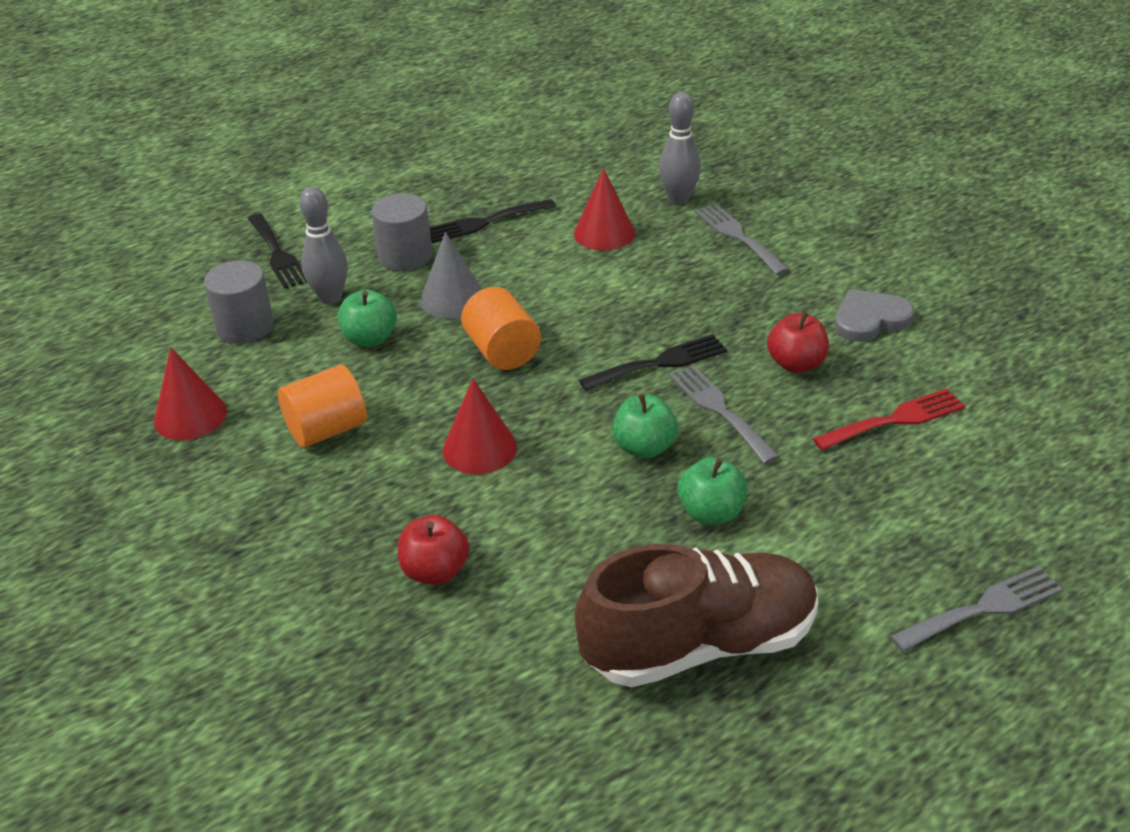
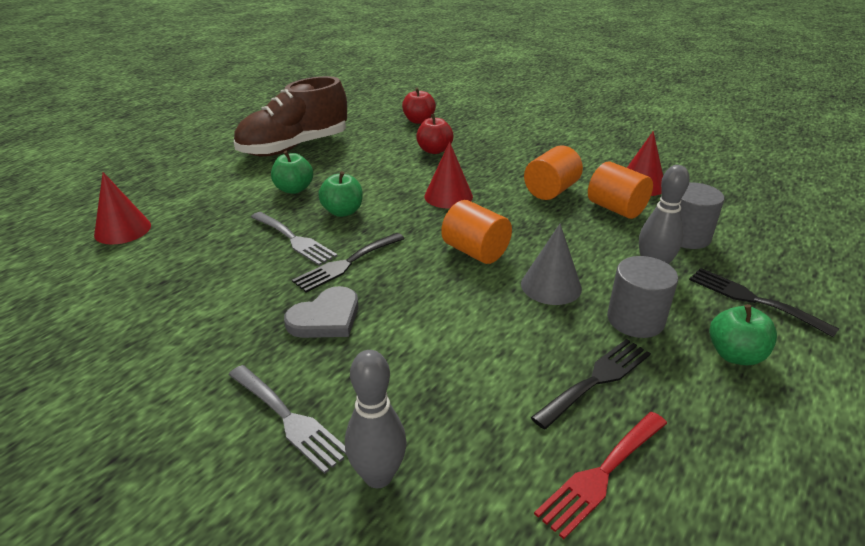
camera: 160 degrees right, 5 degrees down
(275, 381) = (616, 209): none -> orange cylinder
(370, 338) = (584, 244): green apple -> green apple (735, 355)
(604, 233) = (452, 391): red cone -> red cone (123, 230)
(796, 364) = (232, 281): red apple -> red apple (419, 121)
(870, 319) = (152, 334): grey heart -> grey heart (326, 318)
(895, 420) = (160, 254): red fork -> red fork (601, 475)
(983, 608) = (144, 175): grey fork -> none

